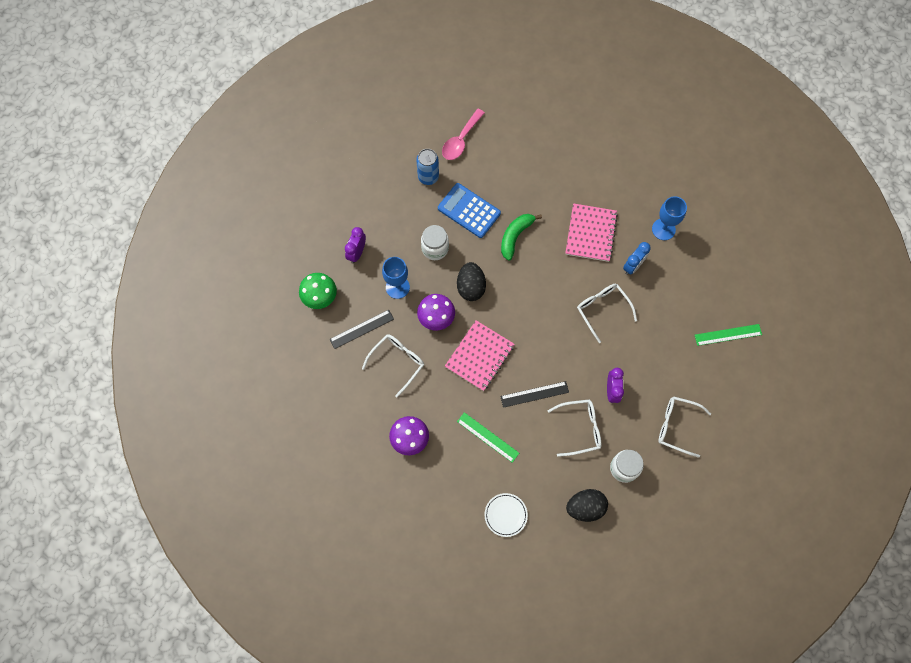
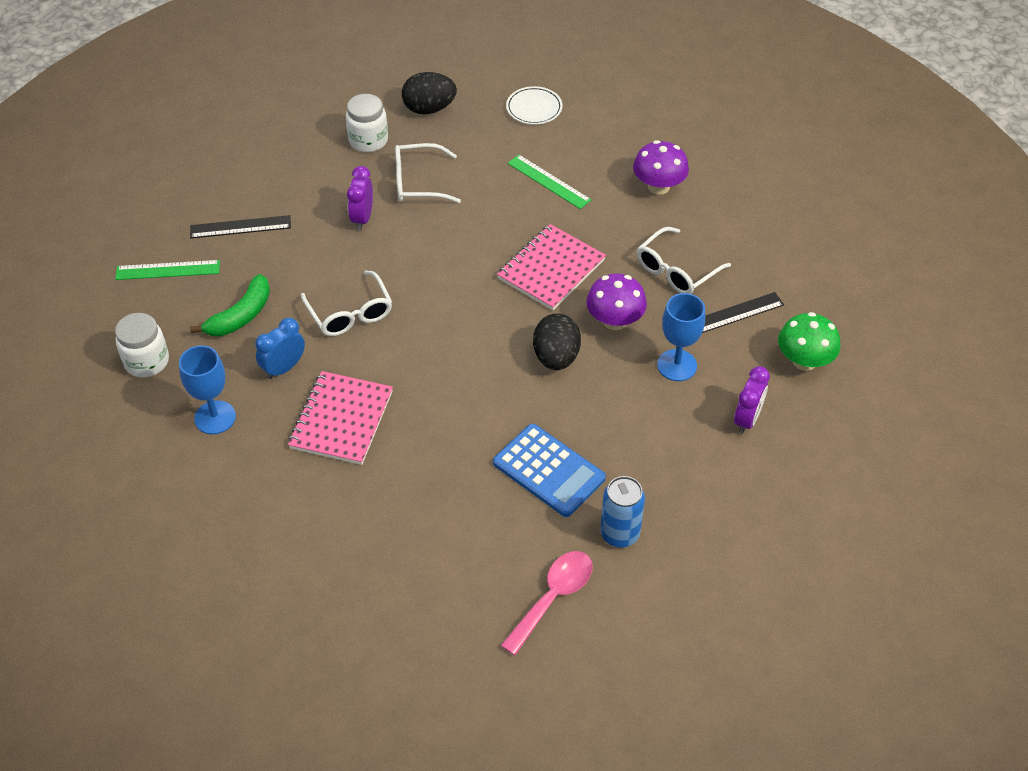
camera: 175 degrees left, 20 degrees down
(435, 248) = (612, 416): white jar -> white jar (147, 361)
(515, 236) = (472, 424): green banana -> green banana (241, 316)
(534, 394) = (475, 222): black ruler -> black ruler (240, 227)
(677, 426) = (282, 176): white glasses -> none

